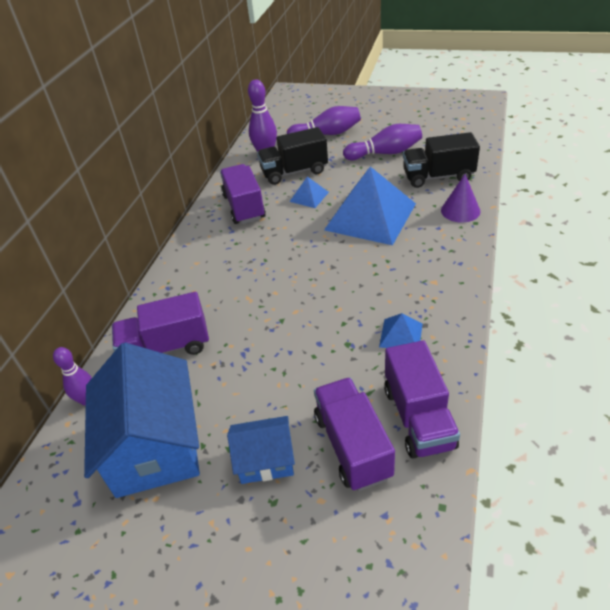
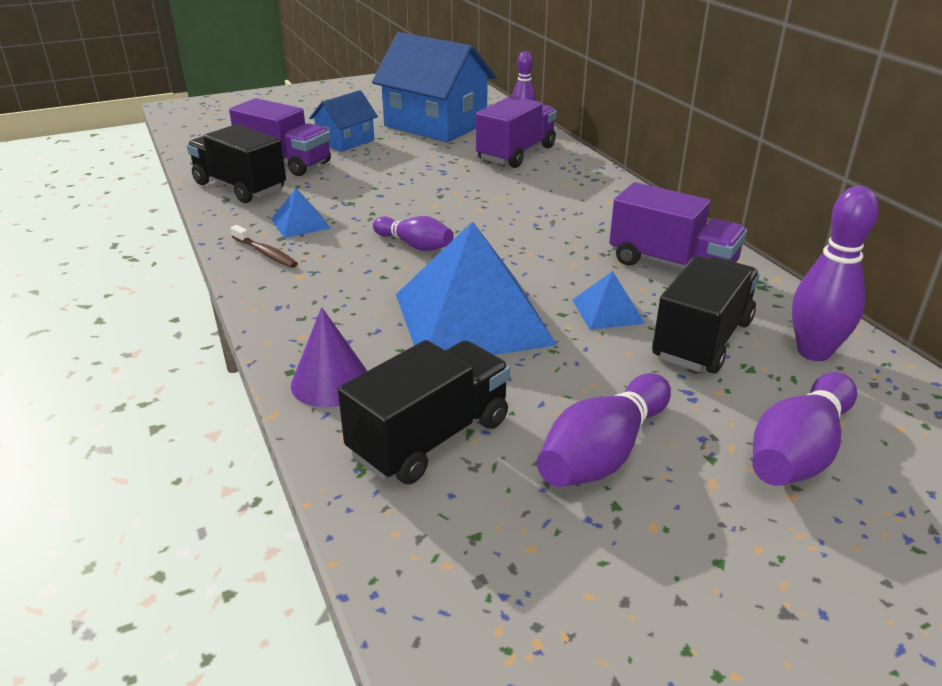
camera: 135 degrees right, 10 degrees down
(348, 277) = (415, 245): none -> purple bowling pin
(418, 417) = (240, 187): purple truck -> black truck
(443, 312) = (266, 253): none -> brown toothbrush

